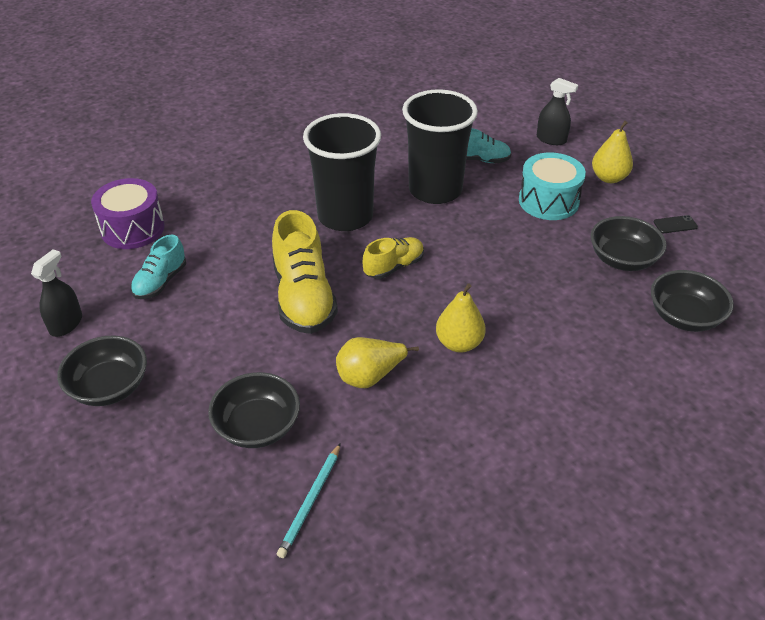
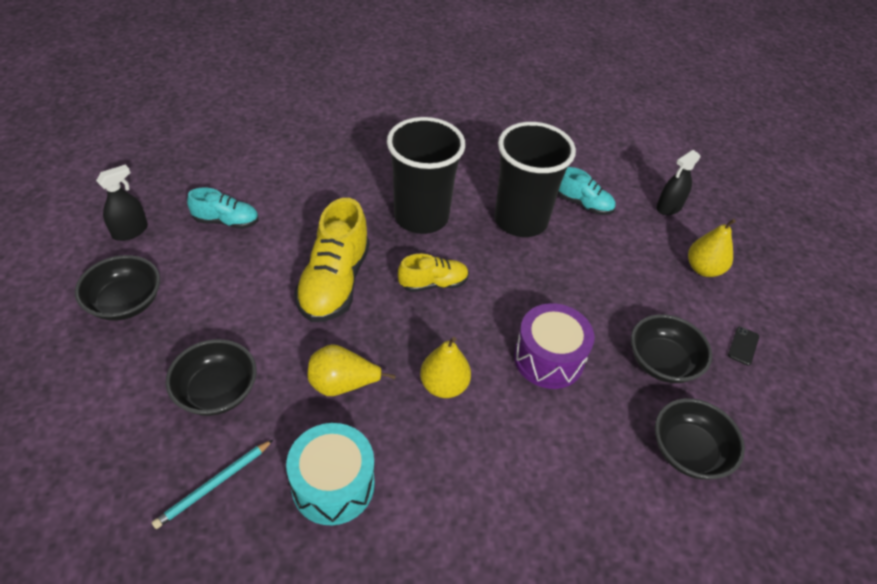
camera: 20 degrees right, 5 degrees up
(133, 228) = (236, 163): purple drum -> purple drum (548, 358)
(160, 282) = (226, 221): turquoise shoe -> turquoise shoe turned 135 degrees counterclockwise
(548, 201) = (625, 271): turquoise drum -> turquoise drum (333, 485)
(551, 139) = (669, 207): black spray bottle -> black spray bottle turned 90 degrees clockwise
(675, 224) = (743, 346): black phone -> black phone turned 75 degrees counterclockwise

